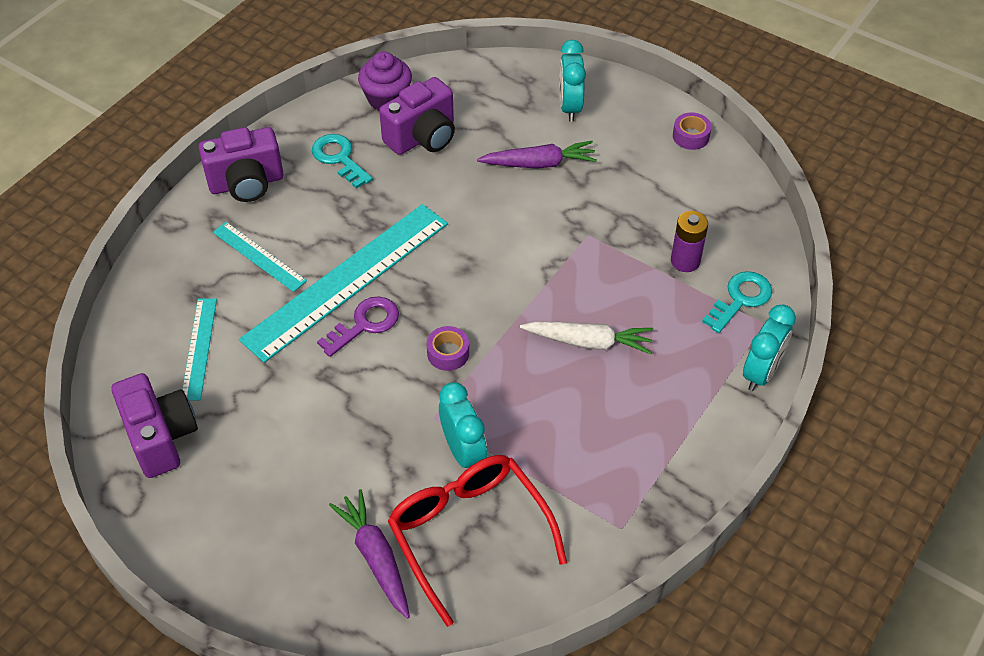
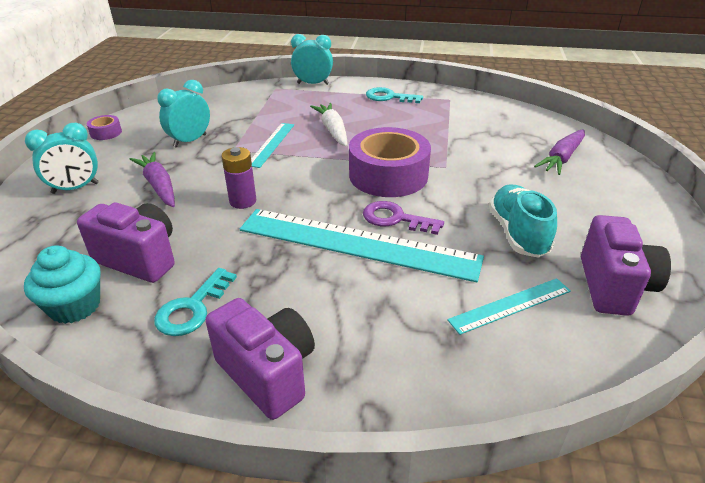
camera: 115 degrees left, 15 degrees down
(161, 437) = (614, 286): purple camera -> purple camera turned 150 degrees clockwise
(259, 256) = (370, 312): turquoise ruler -> turquoise ruler (271, 144)
(275, 411) = (517, 233): none -> turquoise shoe
(387, 99) = (75, 306): purple cupcake -> turquoise cupcake
(448, 353) = (388, 175): purple tape -> purple tape, size x2.33
(463, 451) = (458, 150): turquoise clock -> turquoise clock (190, 141)
(468, 532) = (507, 135): red glasses -> none
(685, 261) = (239, 115): purple battery -> purple battery (243, 201)
(740, 299) = (261, 95): turquoise key -> turquoise key (389, 97)

